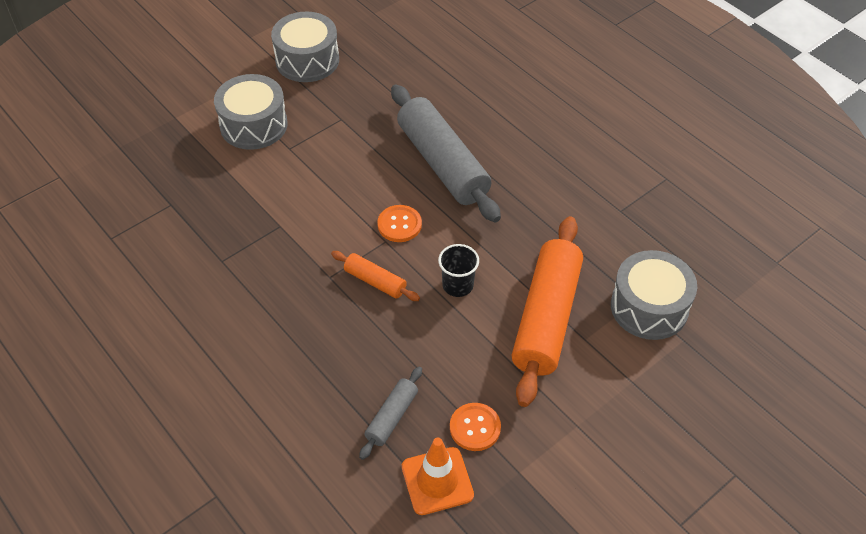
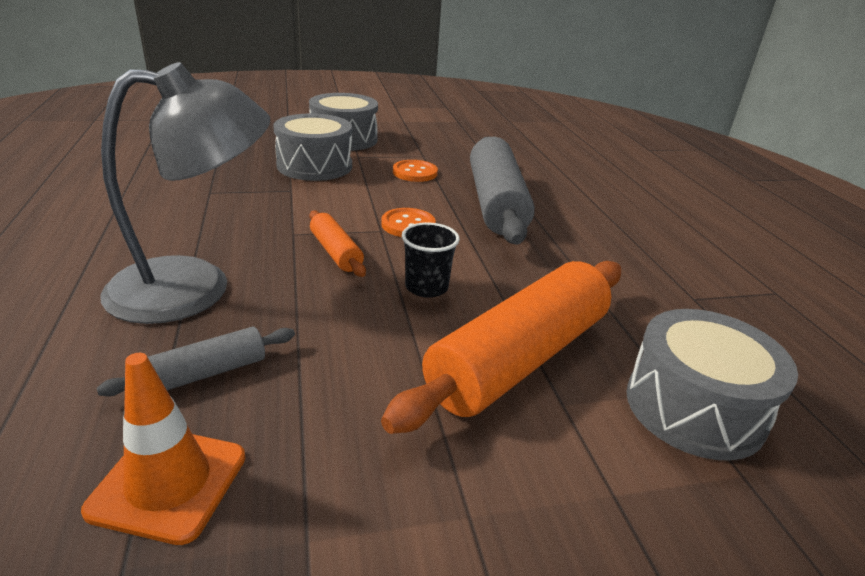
camera: 25 degrees right, 20 degrees down
(307, 60) = (428, 125): grey drum -> grey drum (314, 166)
(319, 361) = (195, 287): none -> grey lamp
(475, 428) = (301, 438): orange button -> orange button (415, 172)

